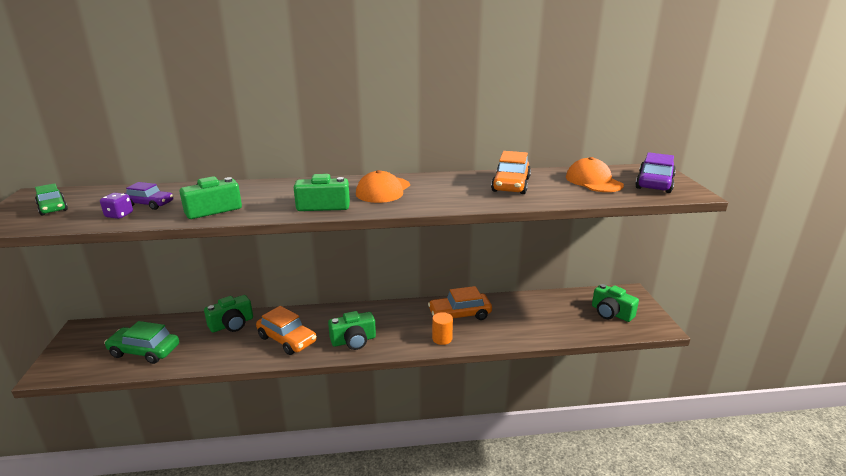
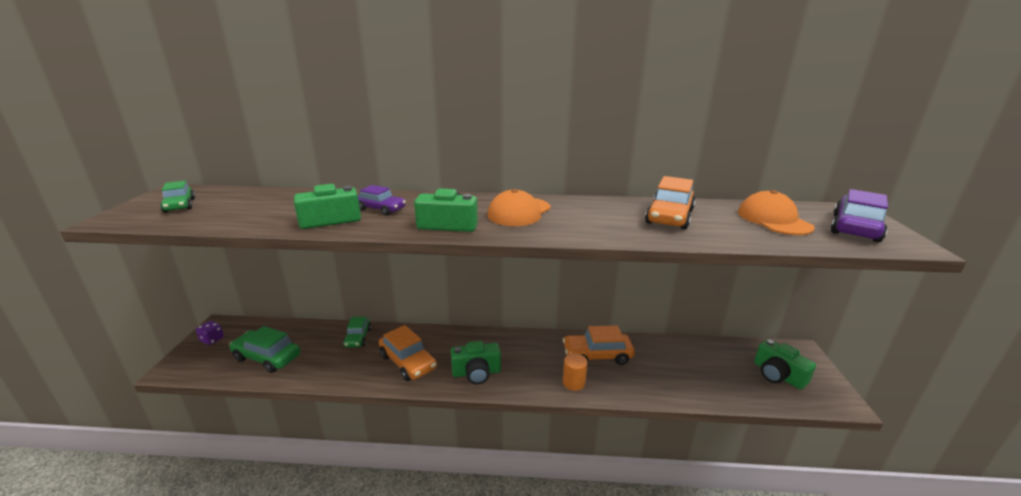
camera: 10 degrees right, 0 degrees up
(119, 215) = (236, 218): purple dice -> purple dice (212, 339)
(149, 204) = (271, 209): purple car -> purple car (381, 209)
(232, 324) = (358, 337): green camera -> green car

